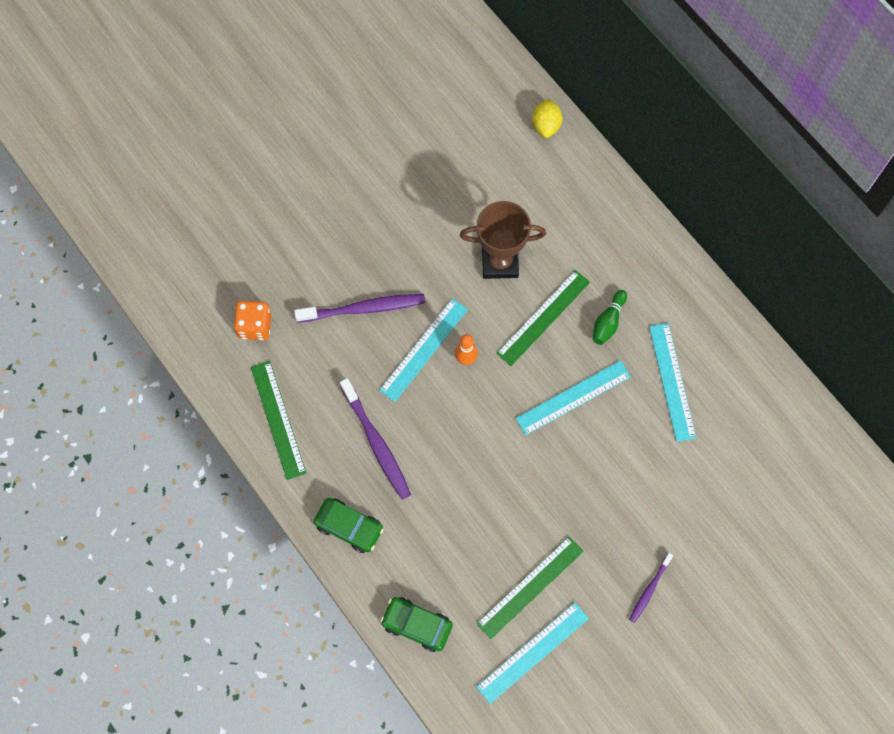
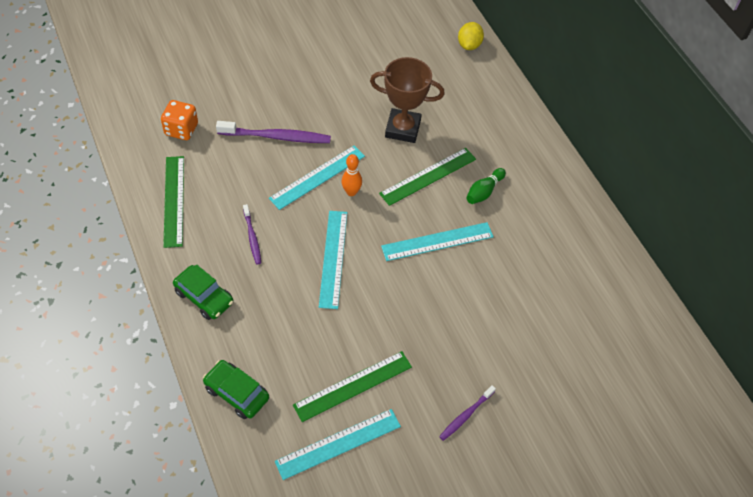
camera: 10 degrees right, 15 degrees down
(377, 443) = (252, 238): purple toothbrush -> purple toothbrush, size x0.56
(672, 381) = (529, 249): turquoise ruler -> turquoise ruler (333, 258)

